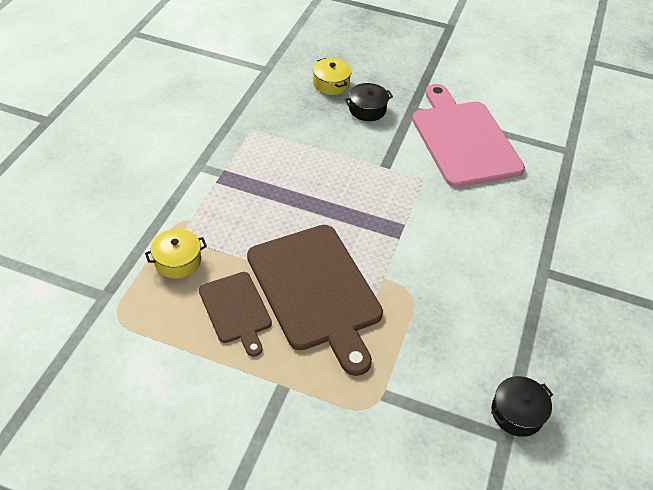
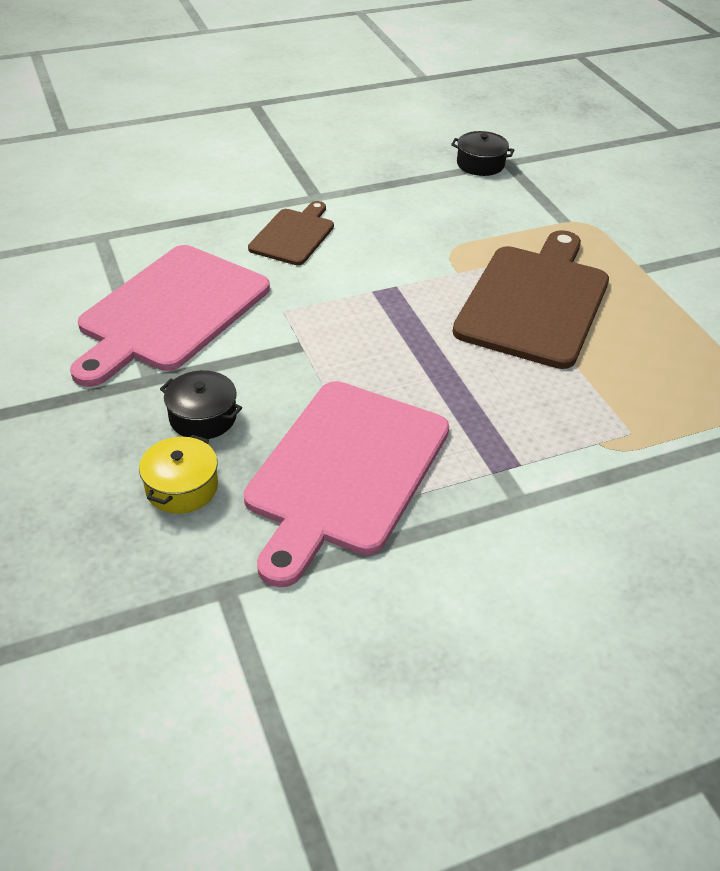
camera: 130 degrees left, 5 degrees down
(178, 261) = (654, 410): yellow pot -> none
(236, 310) = (631, 334): brown cutting board -> brown cutting board (293, 235)
(283, 128) = (345, 471): none -> pink cutting board

